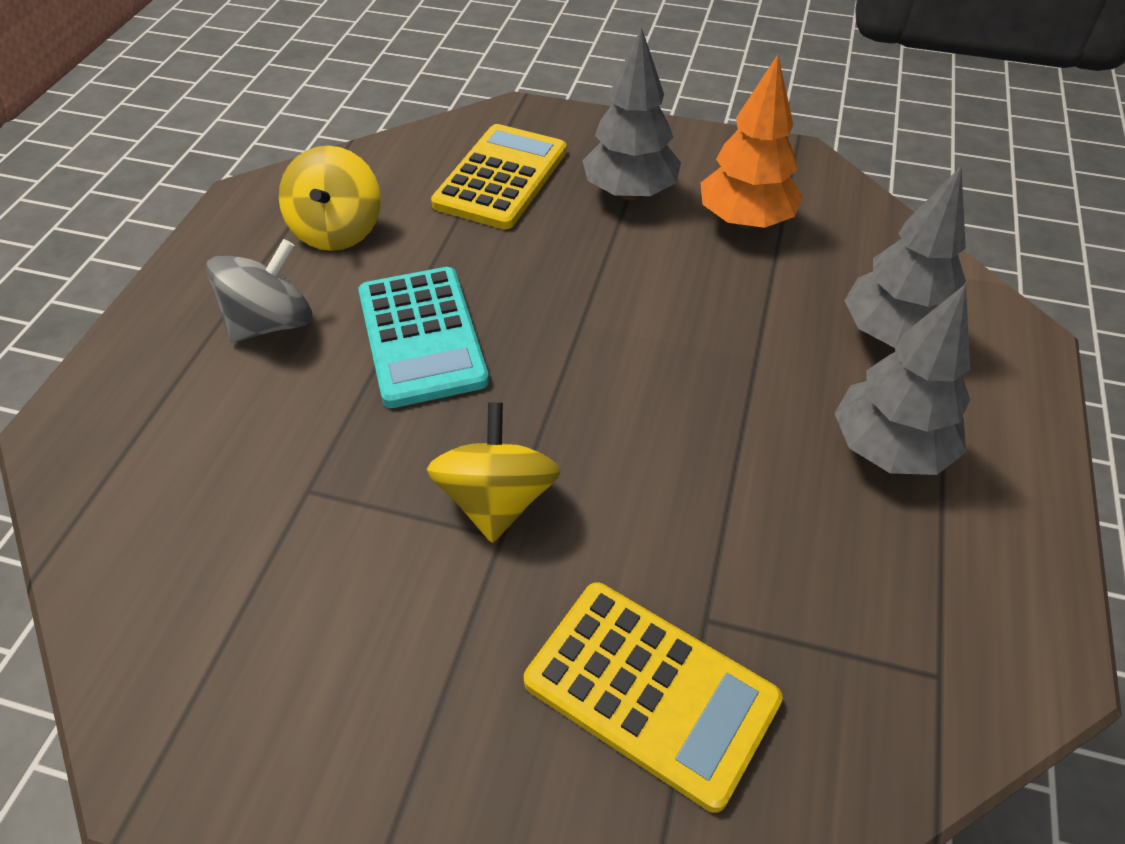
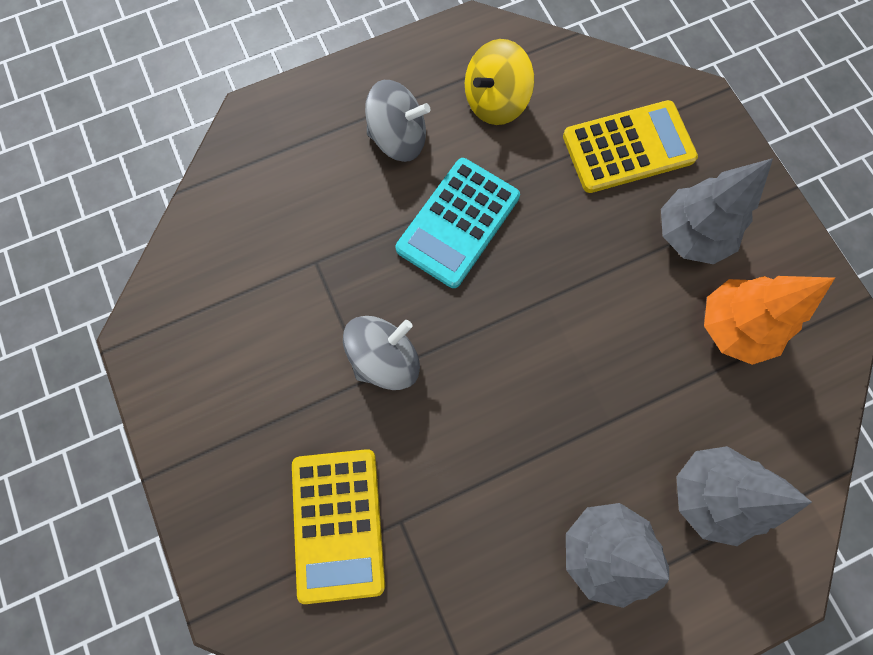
camera: 50 degrees right, 25 degrees up
(496, 500) = (385, 358): yellow spinning top -> grey spinning top

